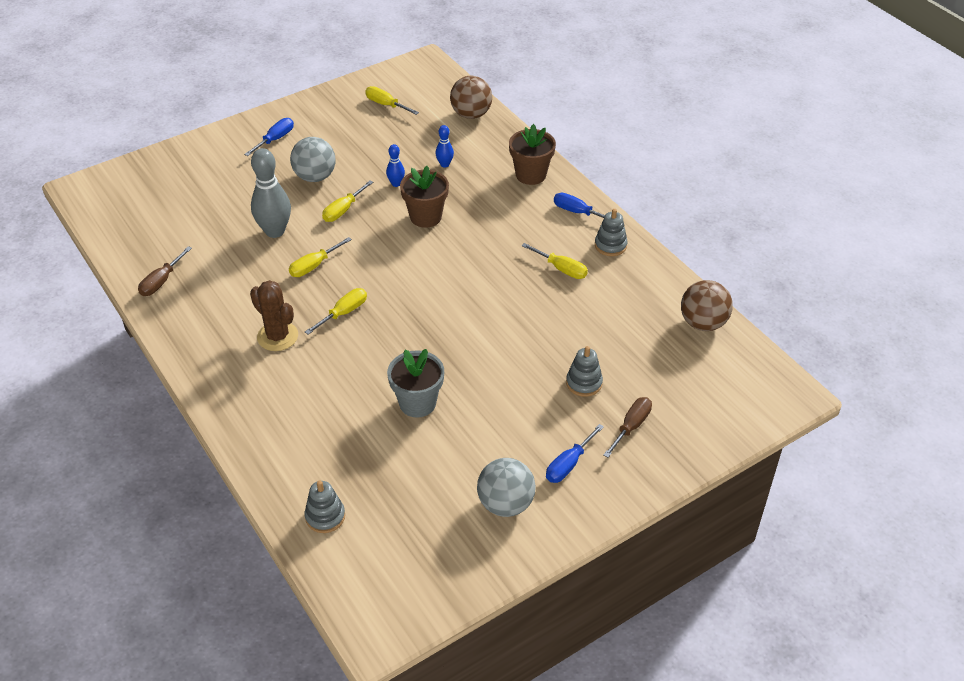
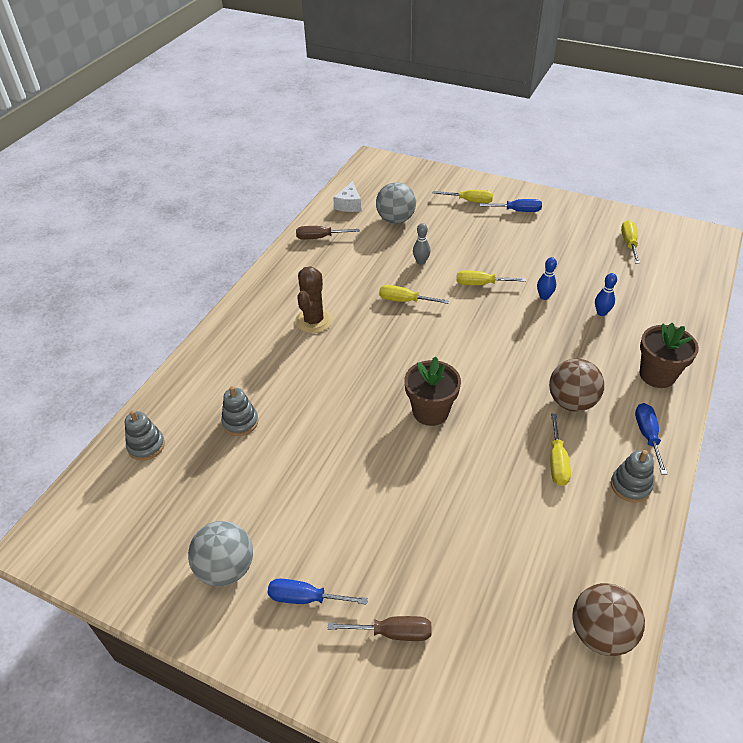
camera: 60 degrees right, 0 degrees up
(133, 238) = (349, 204): none -> white cheese
(275, 231) = (421, 262): grey bowling pin -> grey bowling pin, size x0.50
(315, 177) = (501, 250): grey ball -> grey ball (395, 219)
(344, 313) = (369, 343): yellow screwdriver -> yellow screwdriver (470, 201)
(417, 403) = (304, 441): grey flower pot -> none
(425, 217) = (525, 334): brown flower pot -> brown flower pot (430, 411)
(471, 114) = (684, 296): brown ball -> brown ball (571, 402)
(584, 383) = (421, 558): grey stacking toy -> grey stacking toy (240, 422)

